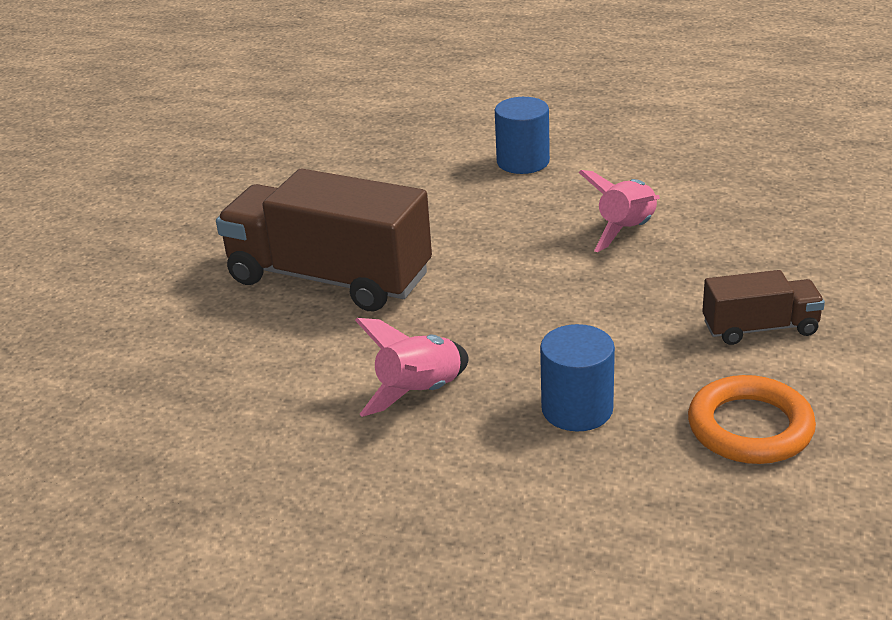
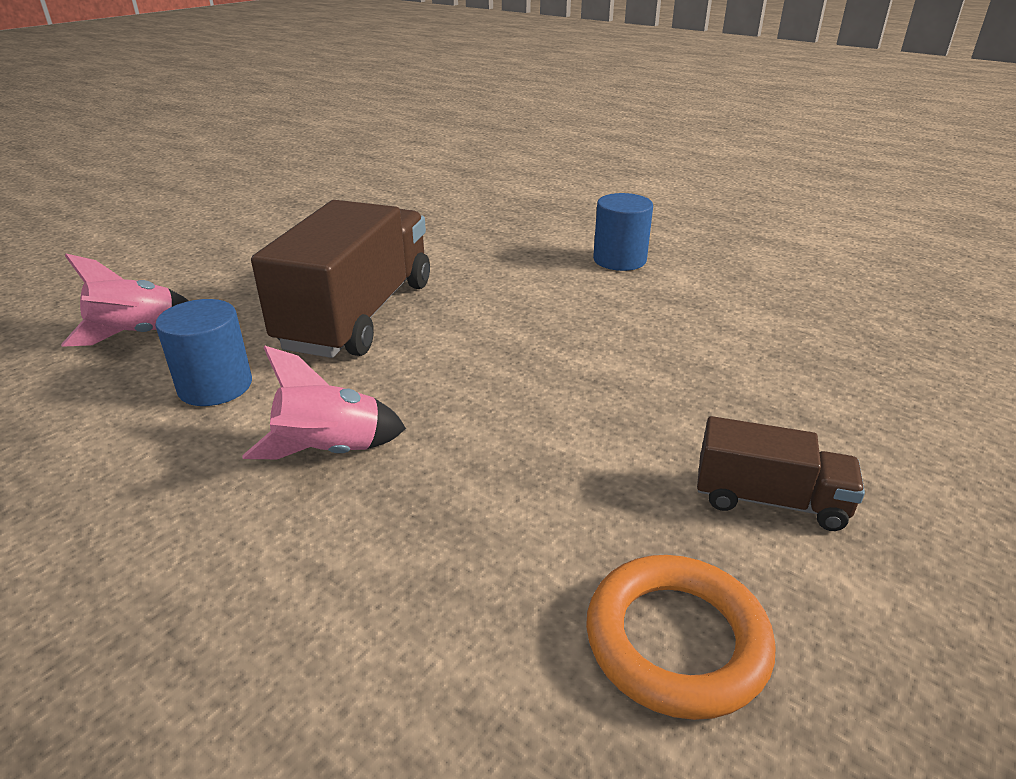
camera: 20 degrees right, 0 degrees up
(329, 278) = (358, 314): brown truck -> brown truck turned 60 degrees clockwise
(577, 409) = (475, 531): blue cylinder -> blue cylinder (215, 386)
(626, 230) = (678, 345): pink rocket -> pink rocket (137, 335)

